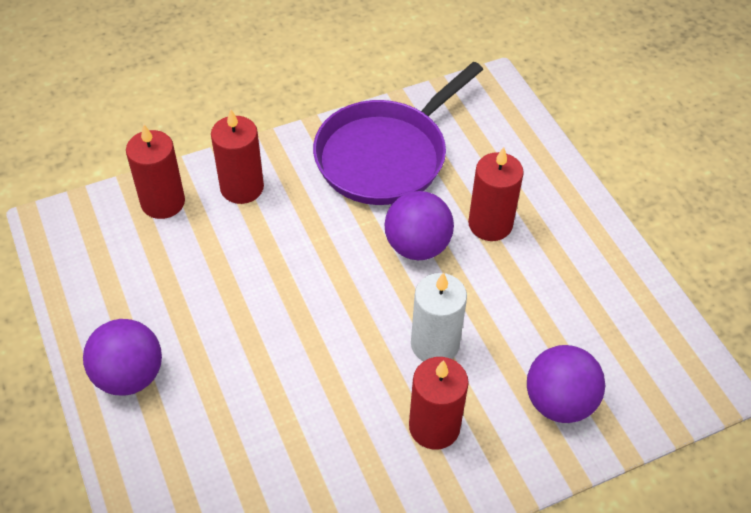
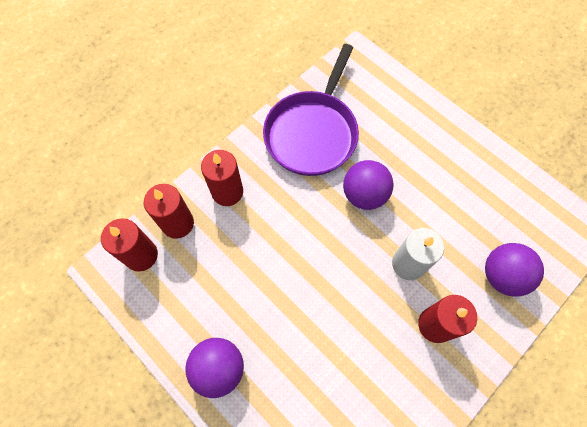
camera: 20 degrees left, 15 degrees up
(490, 224) = (403, 161): red candle -> red candle (141, 255)

